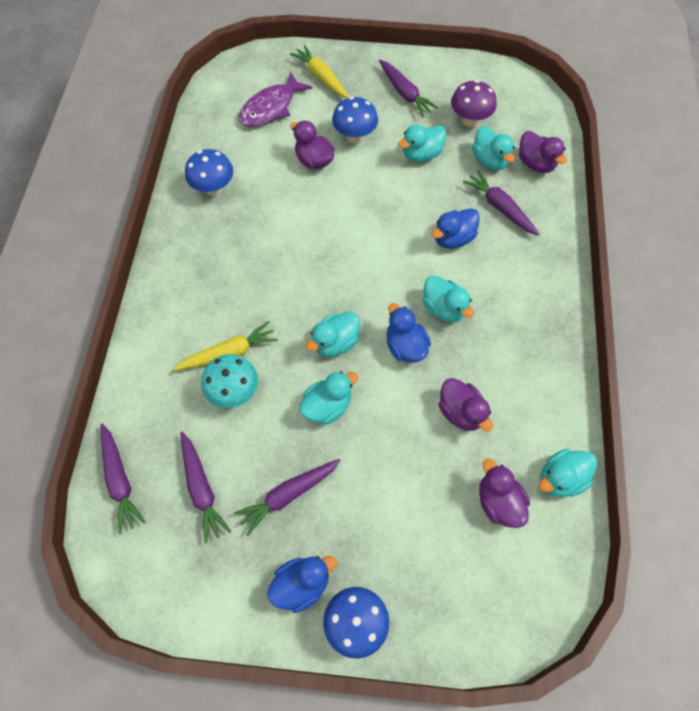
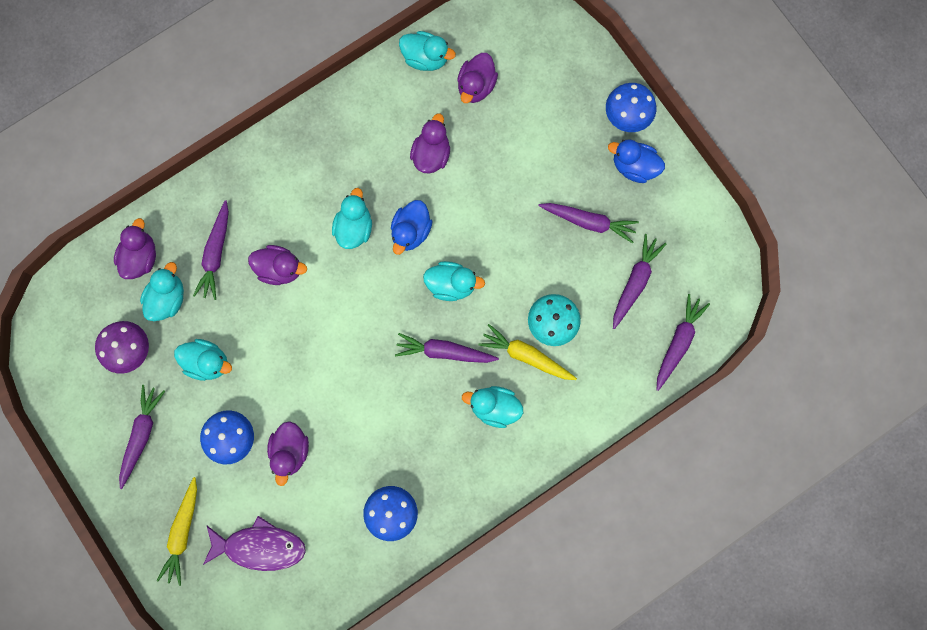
camera: 130 degrees left, 15 degrees up
(288, 299) = (444, 351): none -> purple carrot
(327, 406) = (505, 248): turquoise duck -> turquoise duck (494, 407)
(453, 238) = (280, 269): blue duck -> purple duck

